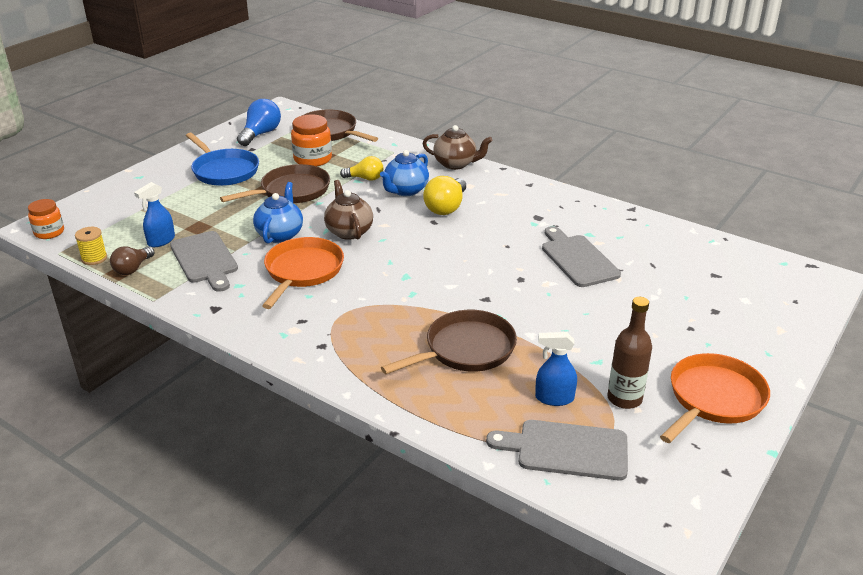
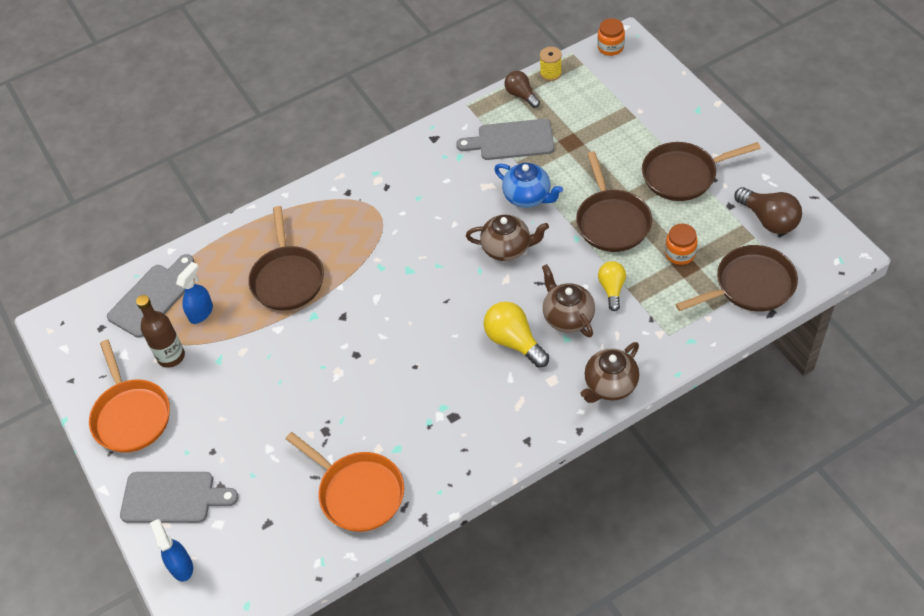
camera: 120 degrees right, 20 degrees up
(161, 241) = (558, 115): blue spray bottle -> blue spray bottle (181, 566)
(224, 171) = (683, 175): blue pan -> brown pan
(260, 134) = (768, 220): blue light bulb -> brown light bulb
(302, 271) = (456, 201): orange pan -> orange pan (358, 492)
(312, 159) = (680, 254): orange jar -> orange jar, size x0.66
(365, 178) = (612, 289): yellow light bulb -> yellow light bulb turned 150 degrees clockwise
(405, 190) = (567, 317): blue teapot -> brown teapot
(577, 259) = (360, 416): grey cutting board -> grey cutting board (173, 497)

